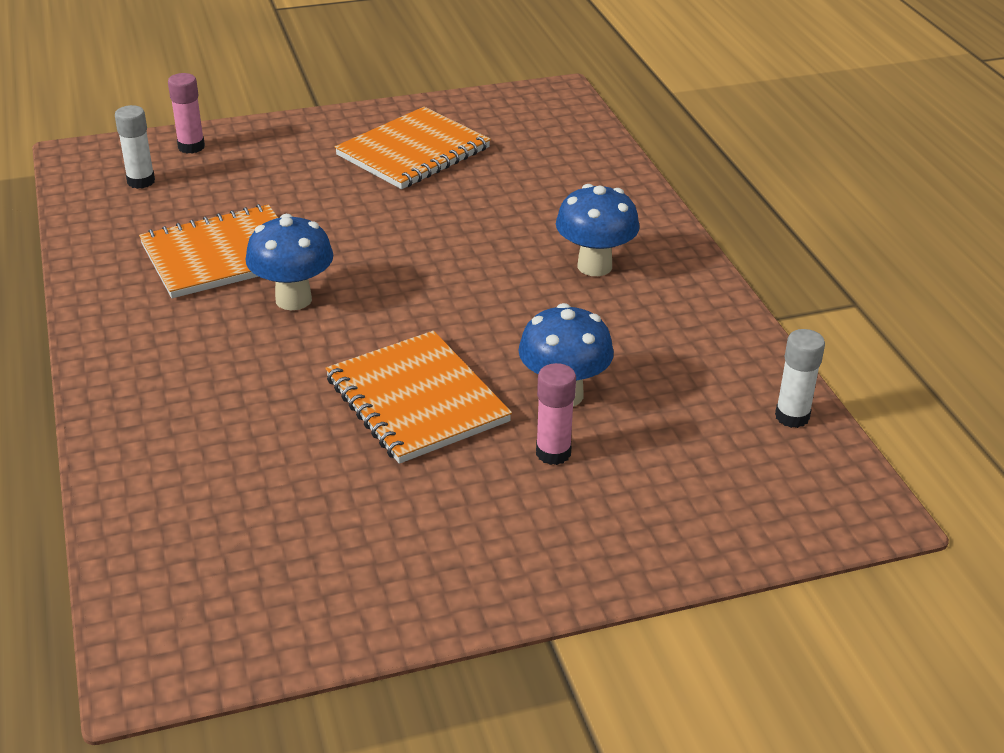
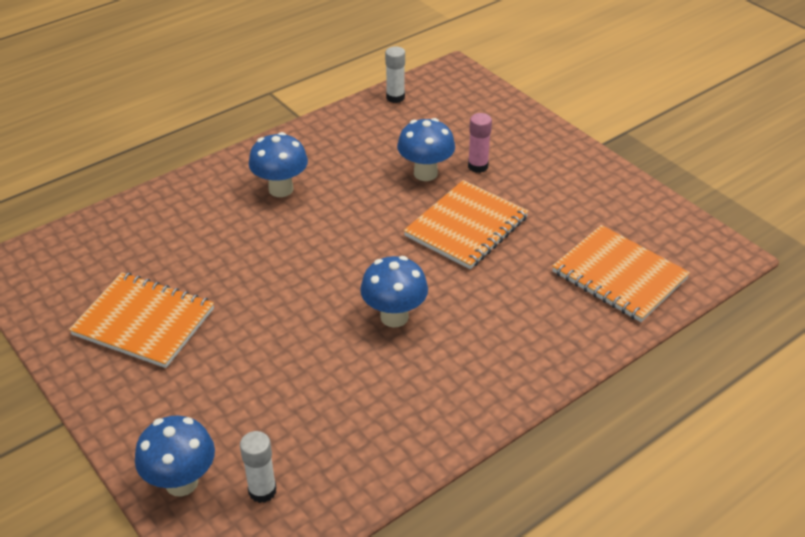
camera: 110 degrees left, 5 degrees up
(191, 147) = (181, 482): pink glue stick -> blue mushroom
(222, 255) = (357, 380): orange notebook -> orange notebook (619, 275)

